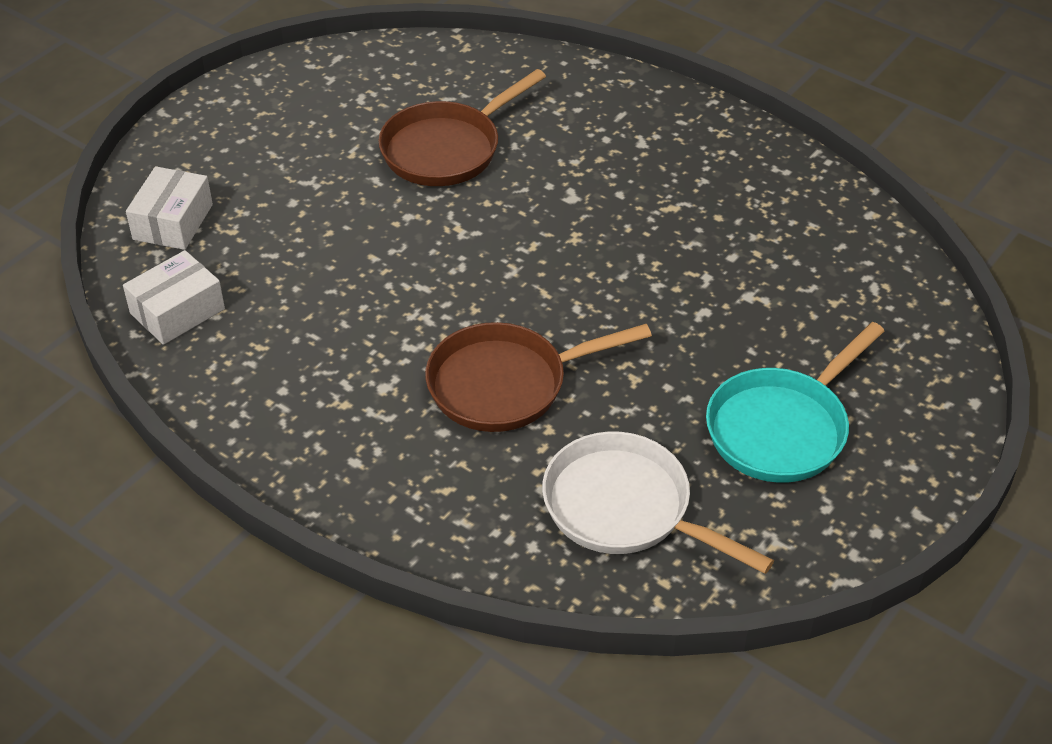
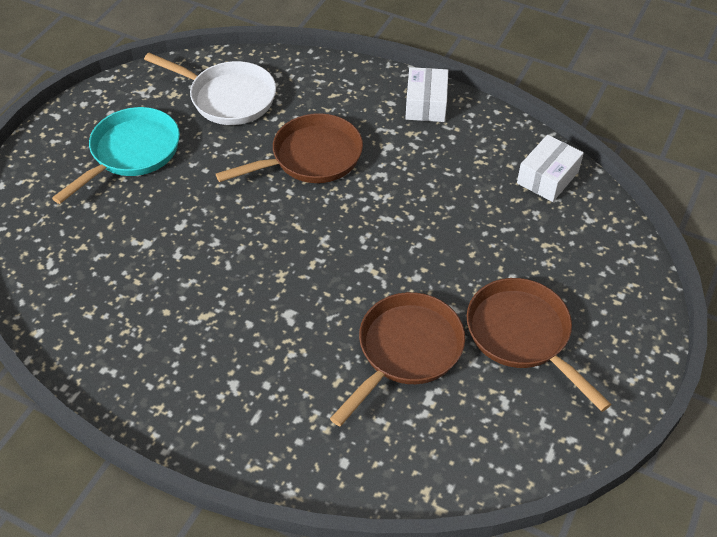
camera: 170 degrees right, 5 degrees up
(173, 222) = (593, 246): white box -> white box (426, 104)
(312, 147) = (522, 335): none -> brown pan

